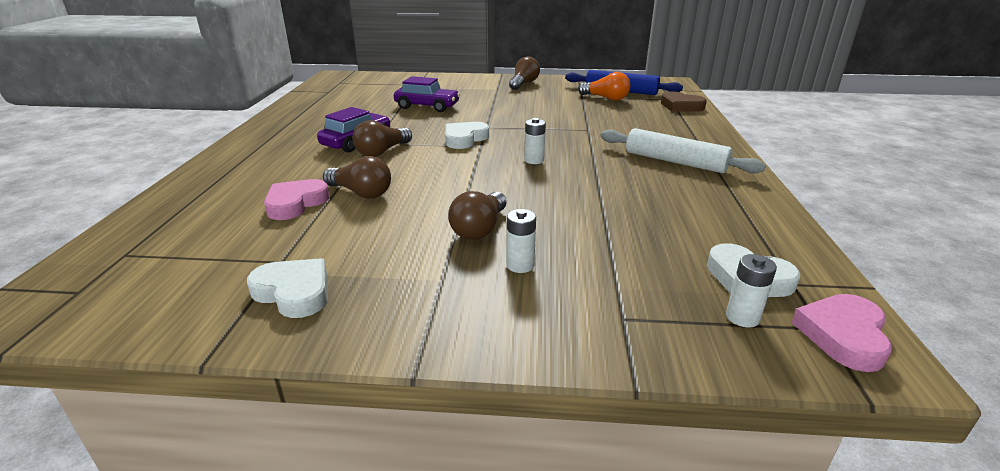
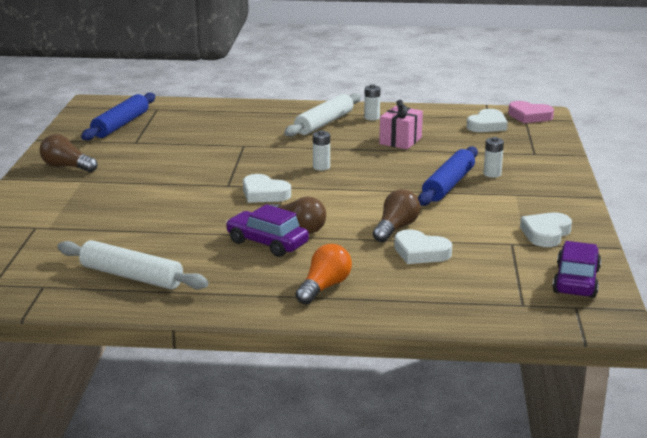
camera: 90 degrees left, 5 degrees down
(295, 203) = (420, 252): pink heart -> white heart
(326, 108) = (131, 276): none -> white rolling pin
(427, 106) = (147, 216): purple car -> purple car (576, 281)
(479, 229) = (448, 185): brown light bulb -> blue rolling pin
(606, 98) = (145, 133): orange light bulb -> orange light bulb (324, 287)
(634, 203) = (400, 141): none -> pink gift
(681, 106) = (183, 107): brown heart -> none
(742, 317) = (523, 131): white battery -> white battery (371, 118)

